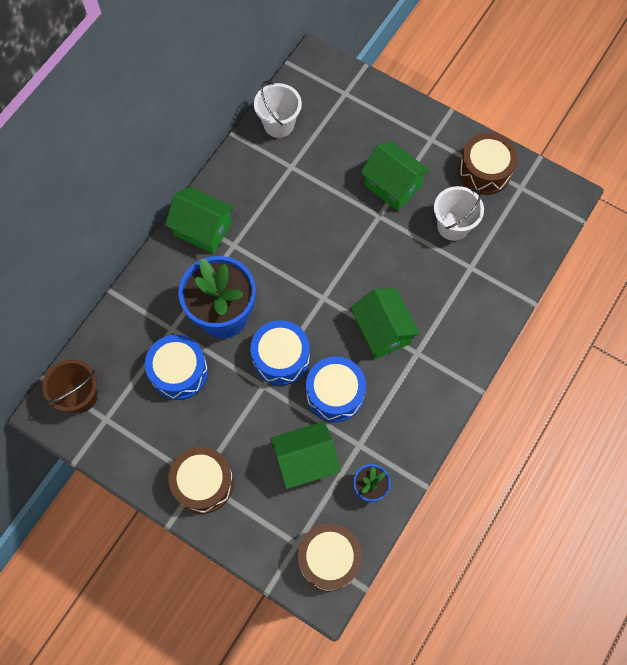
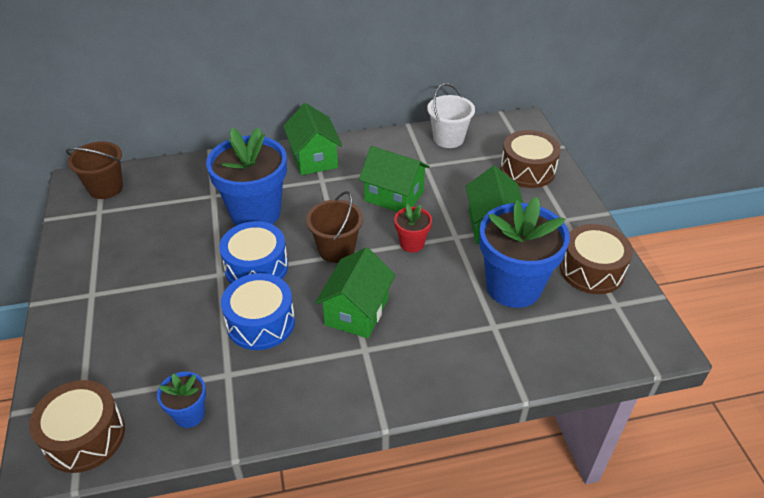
camera: 45 degrees right, 25 degrees down
(179, 372) = (180, 221): blue drum -> none
(203, 483) = (90, 298): brown drum -> brown drum (527, 170)
(305, 461) = (173, 348): green house -> green house (394, 196)
(315, 296) = (336, 249): none -> brown bucket
(358, 247) = (412, 244): none -> red flower pot
(453, 226) = (513, 286): white bucket -> blue flower pot

